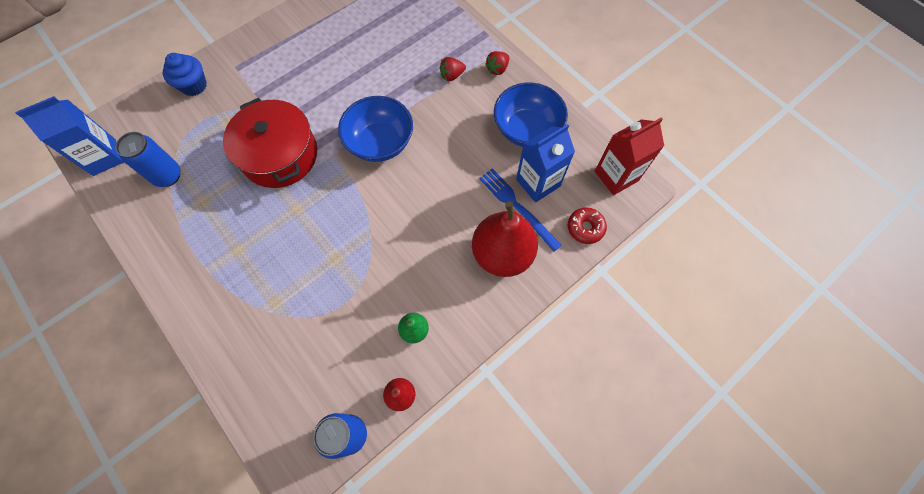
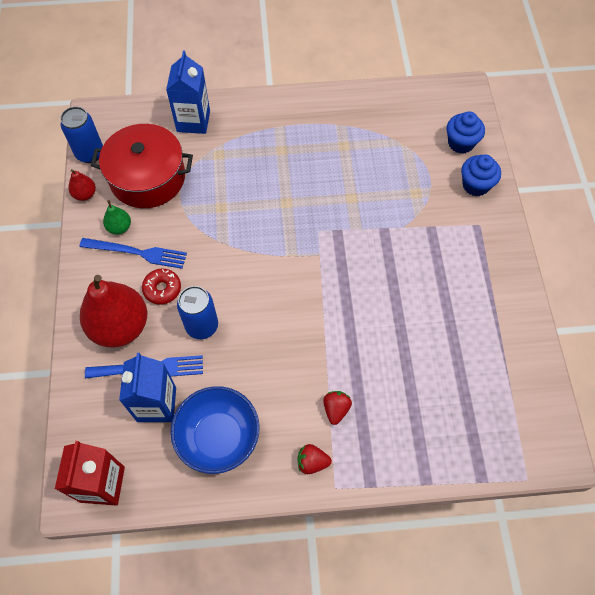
camera: 125 degrees right, 5 degrees down
(104, 157) = (436, 101): blue carton -> blue carton (193, 121)
(150, 115) = (461, 143): none -> blue cupcake
(167, 176) = (386, 133): blue can -> blue can (202, 326)
(280, 155) = (349, 215): red pot -> red pot (147, 178)
(380, 143) = (303, 297): blue bowl -> none
(428, 294) = (137, 252): none -> blue fork
(497, 69) = (312, 462): red strawberry -> red strawberry turned 75 degrees counterclockwise
(585, 228) = (82, 412): red donut -> red donut (162, 289)

